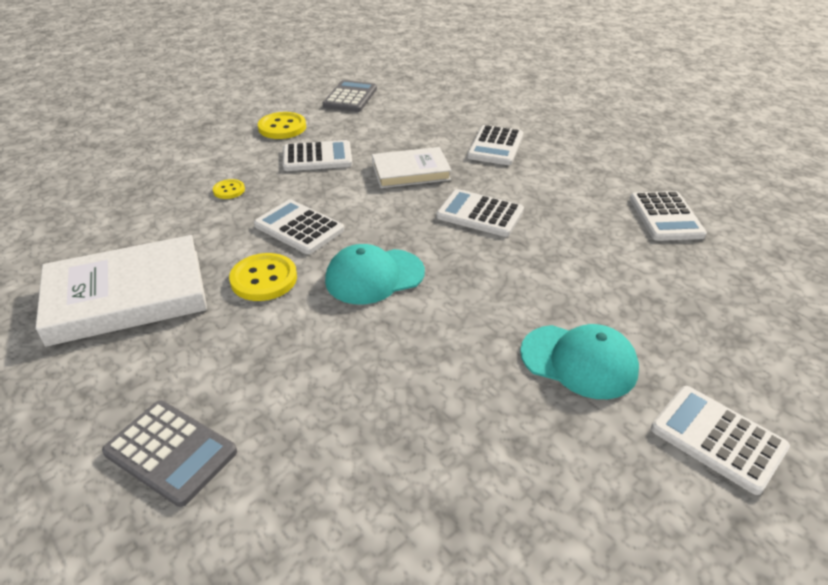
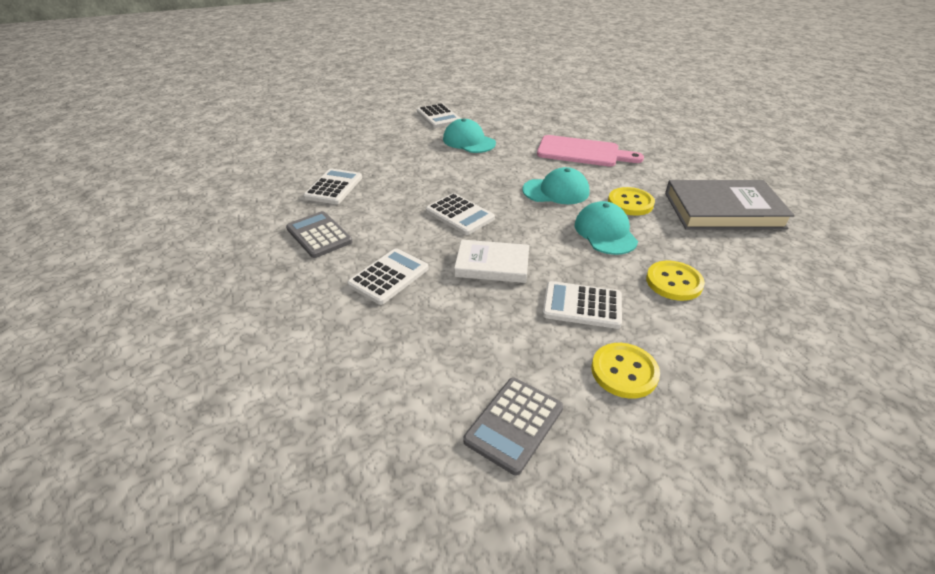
camera: 160 degrees left, 0 degrees up
(127, 296) = (723, 210): white book -> grey book
(171, 452) = (664, 147): grey calculator -> grey calculator (319, 235)
(229, 190) = (674, 282): yellow button -> yellow button, size x1.77
(299, 228) = (605, 232): white calculator -> turquoise cap
(349, 385) = (582, 152): none -> pink cutting board

